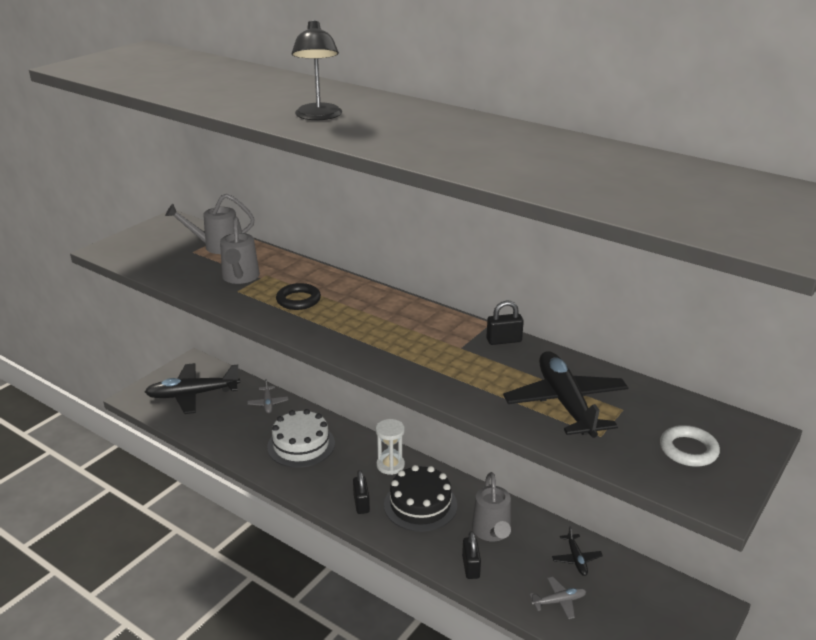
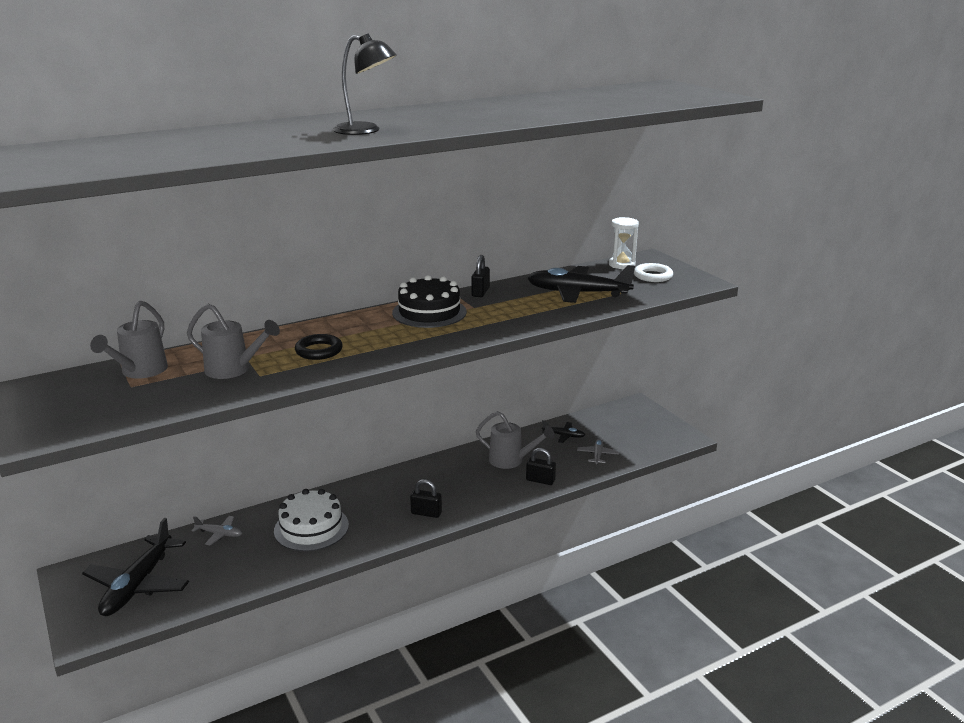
camera: 65 degrees left, 5 degrees down
(390, 465) = (390, 485): white hourglass -> white hourglass (621, 264)
(420, 505) = (453, 484): black cake -> black cake (429, 312)

